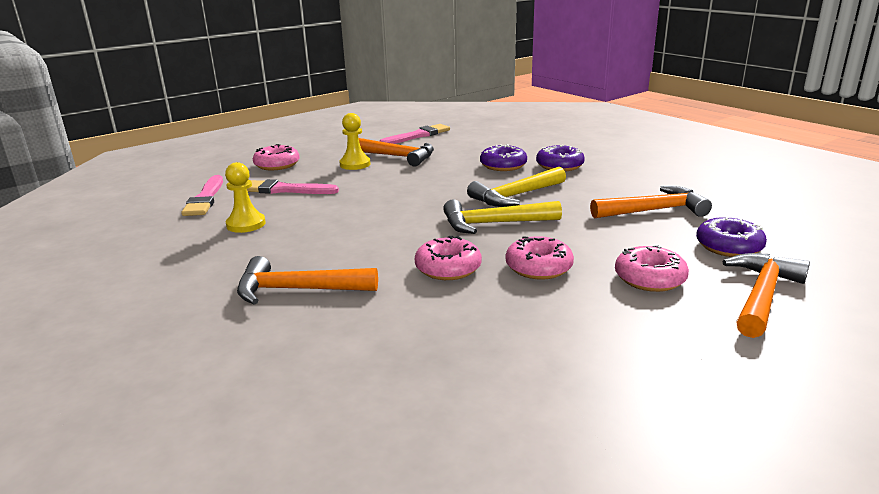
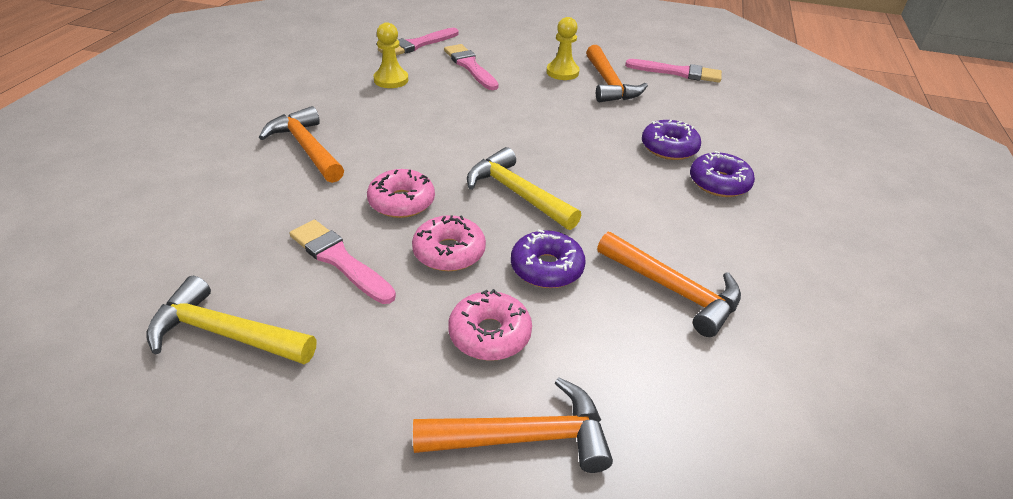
camera: 50 degrees right, 15 degrees up
(277, 165) = (514, 41): pink donut -> none
(499, 315) = (339, 260): none -> pink brush
(515, 196) = (599, 183): yellow hammer -> yellow hammer (225, 333)
(729, 246) = (634, 380): purple donut -> purple donut (546, 268)

